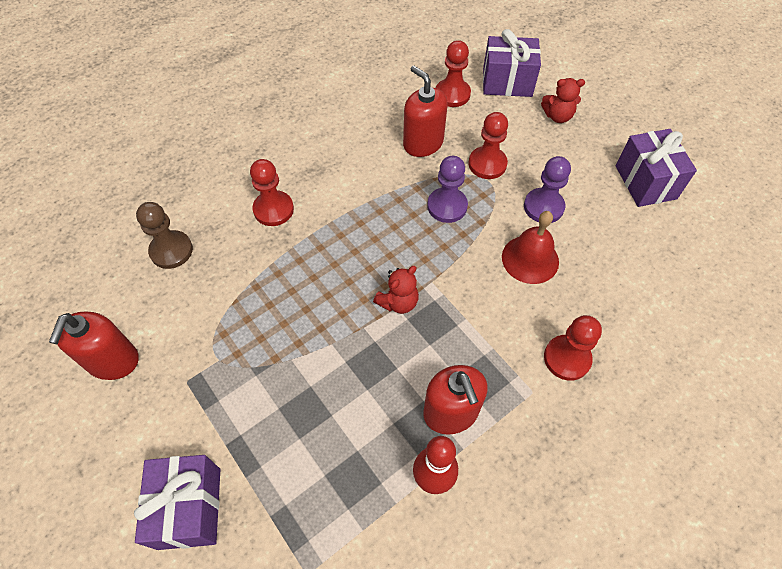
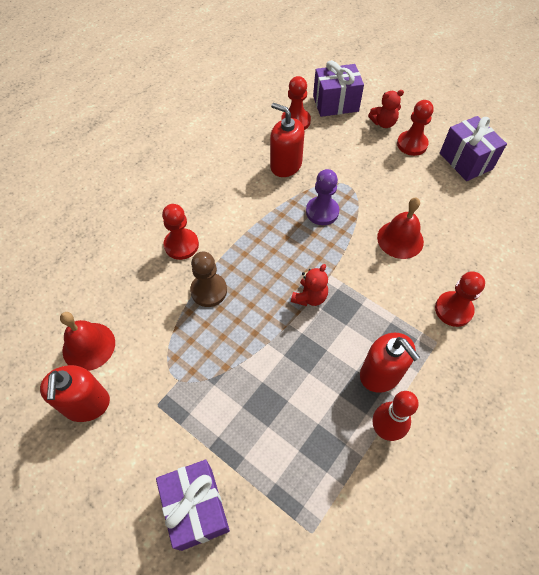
camera: 15 degrees left, 0 degrees up
(136, 298) = (89, 346): none -> red bell
(171, 251) = (105, 299): brown pawn -> brown pawn (209, 291)
(487, 164) = (342, 171): red pawn -> red pawn (412, 144)
(543, 207) = (396, 196): purple pawn -> none

